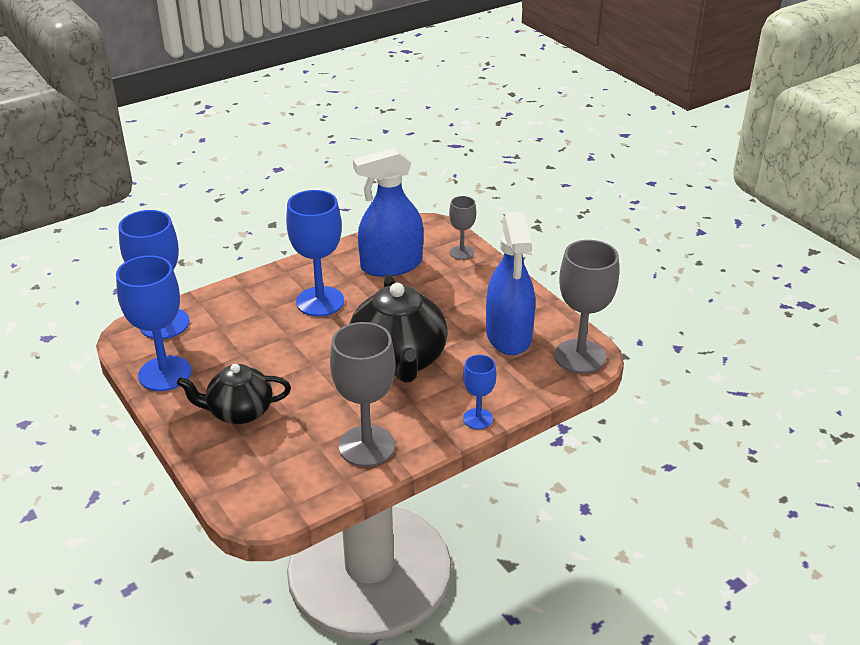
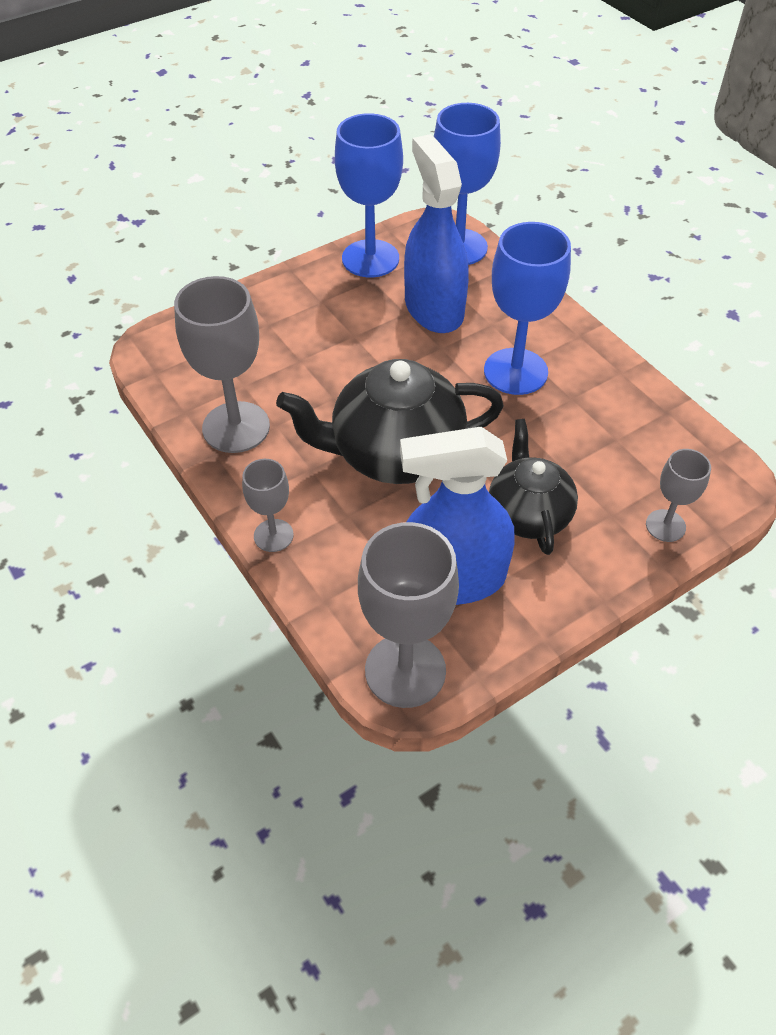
camera: 90 degrees right, 15 degrees up
(239, 412) = (304, 320): black teapot -> black teapot (528, 514)
(391, 265) = (613, 441): blue spray bottle -> blue spray bottle (433, 308)
(478, 419) = (273, 535): blue goblet -> grey goblet

